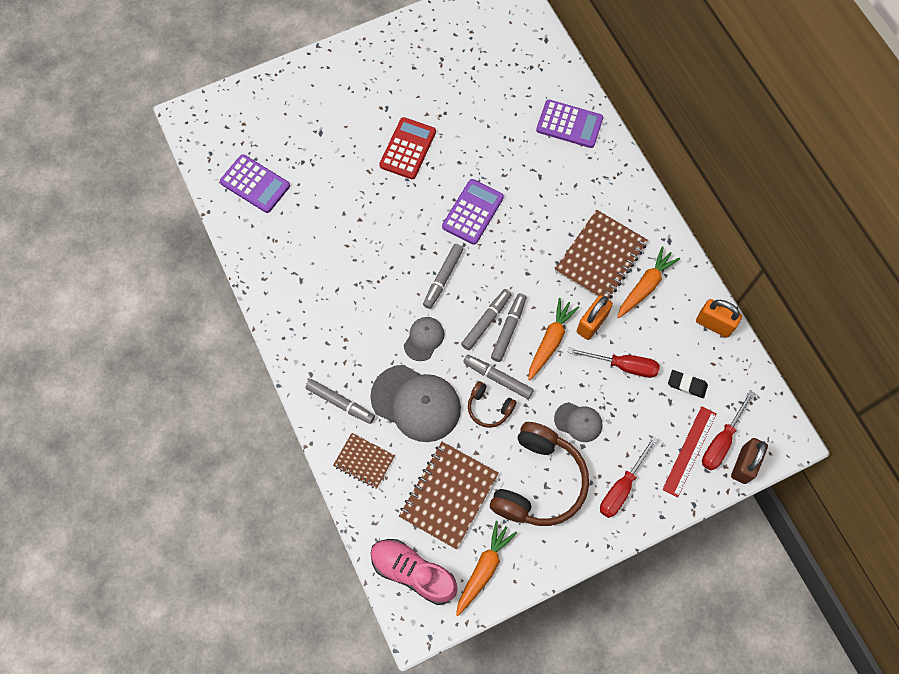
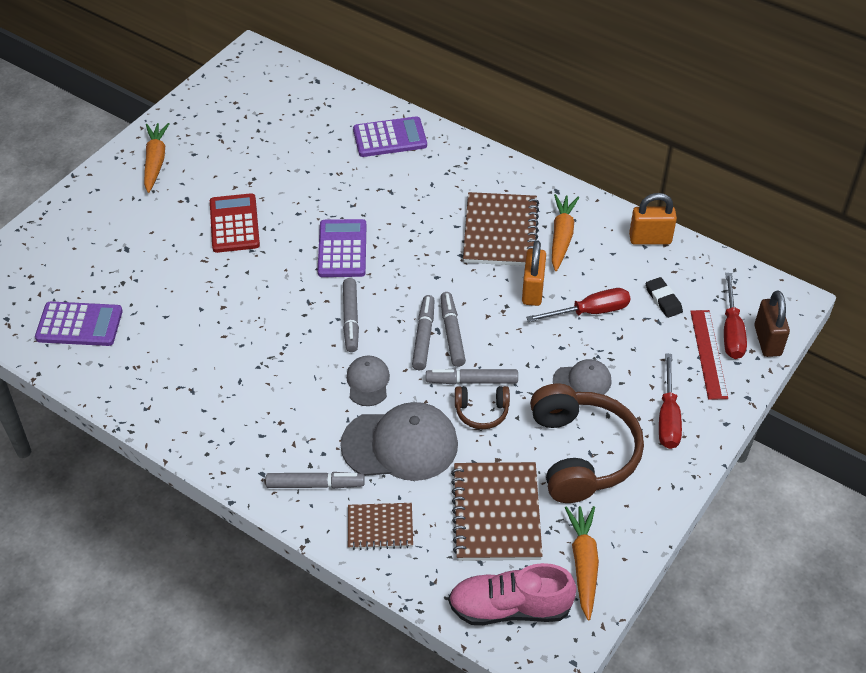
camera: 30 degrees left, 20 degrees down
(550, 341) = (502, 324): orange carrot -> orange carrot (155, 162)
(687, 385) = (663, 300): black eraser -> black eraser turned 75 degrees clockwise

